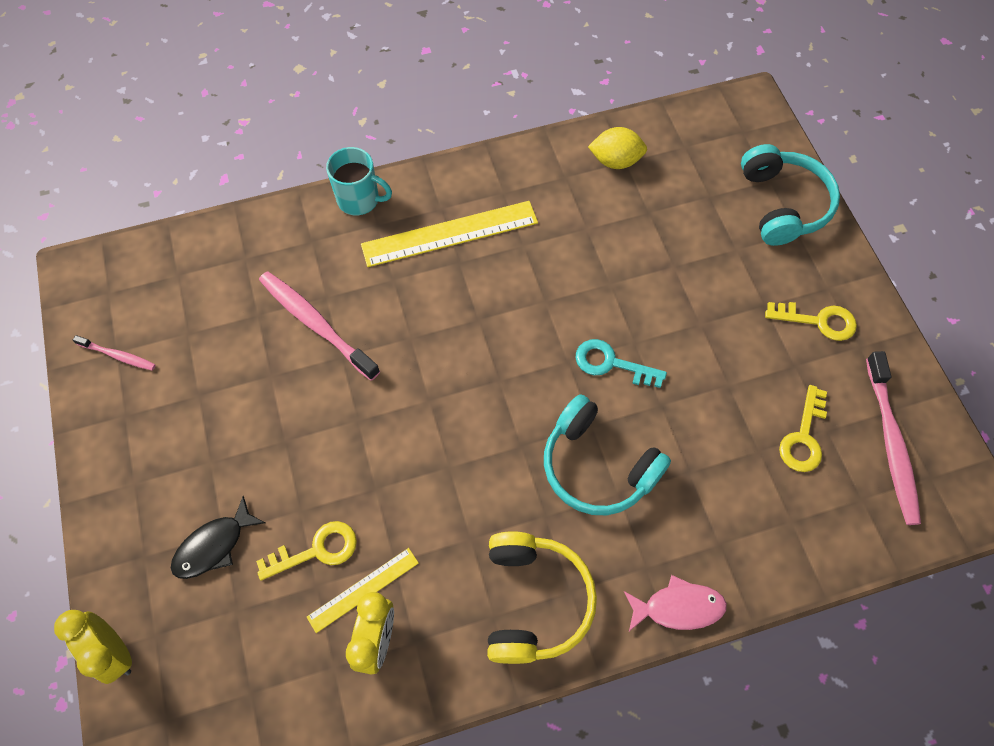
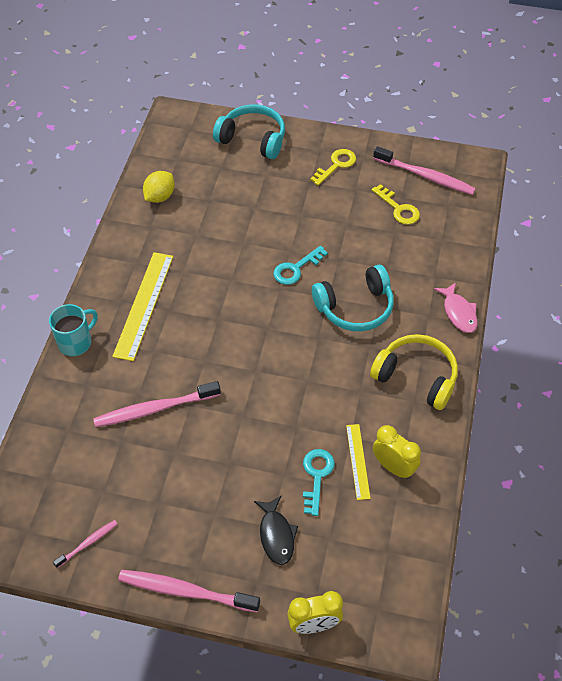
camera: 60 degrees left, 10 degrees down
(101, 486) = (186, 591): none -> pink toothbrush
(317, 550) = (317, 476): yellow key -> turquoise key
(678, 607) = (458, 312): pink fish -> pink fish turned 135 degrees clockwise

